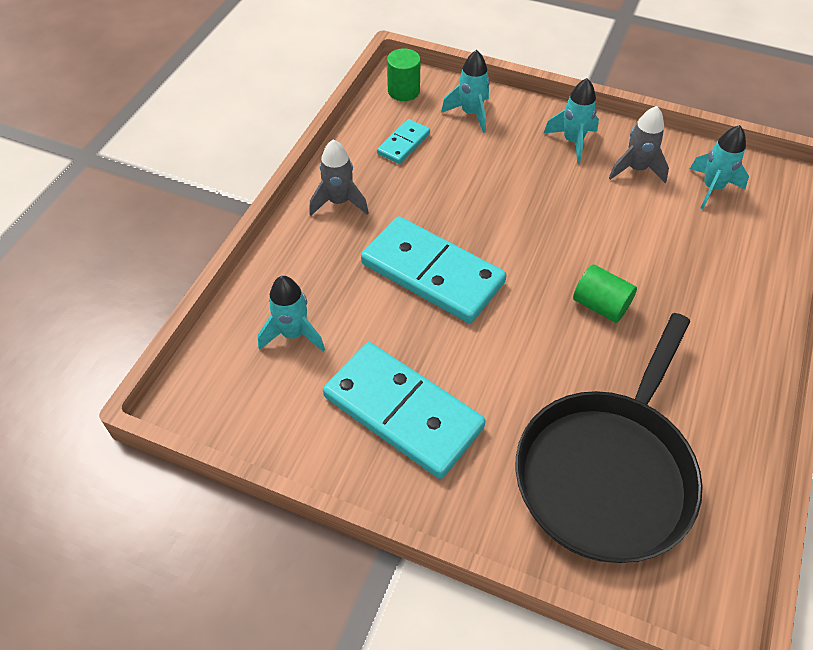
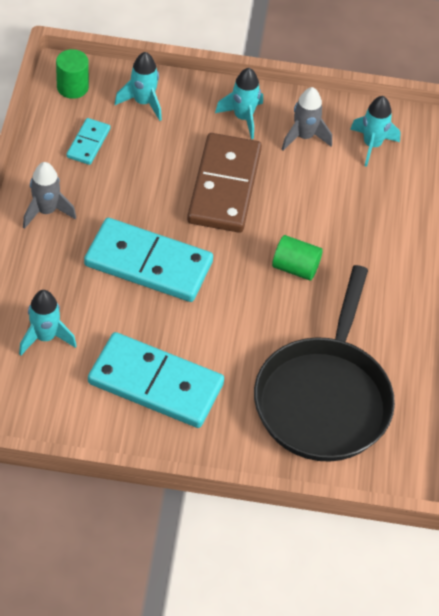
camera: 20 degrees left, 0 degrees up
(537, 206) = (224, 186): none -> brown domino

